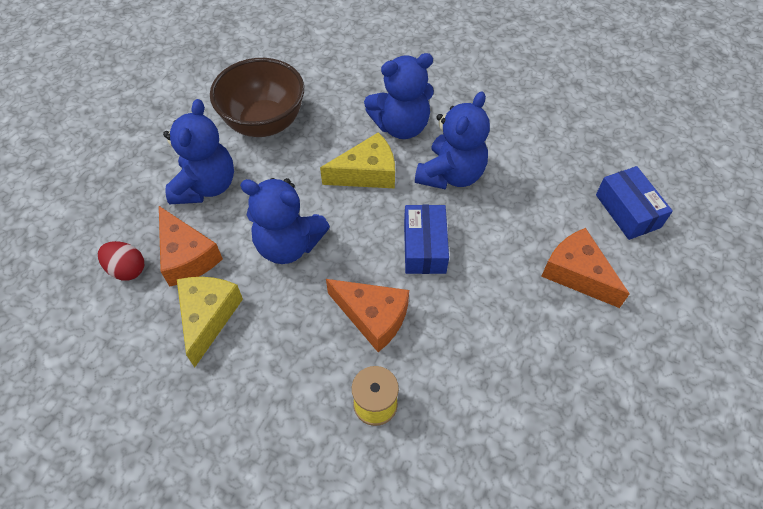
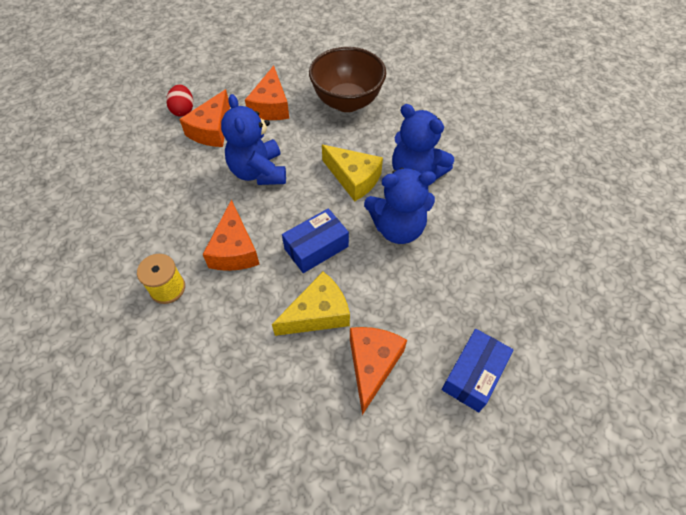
camera: 55 degrees right, 0 degrees up
(206, 186) = (271, 106): blue teddy bear -> orange cheese
(208, 317) = (176, 165): yellow cheese -> yellow cheese (318, 313)

